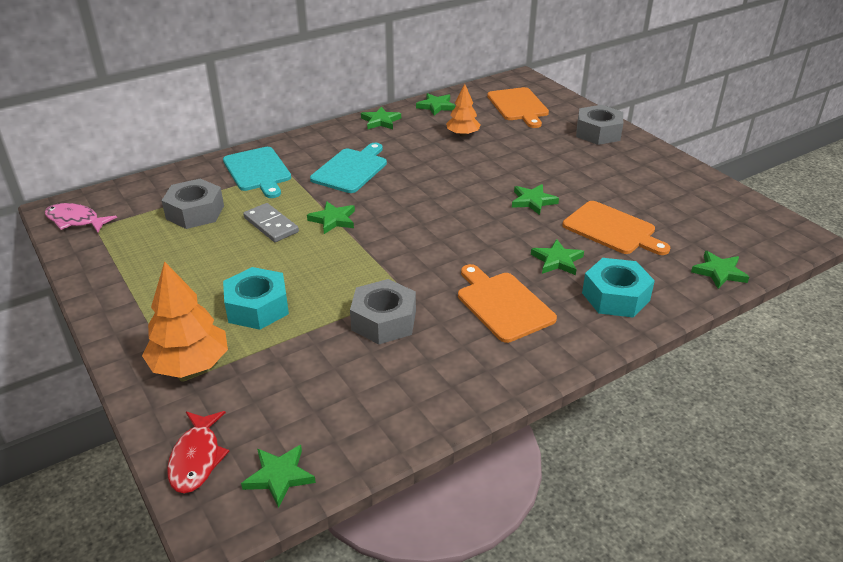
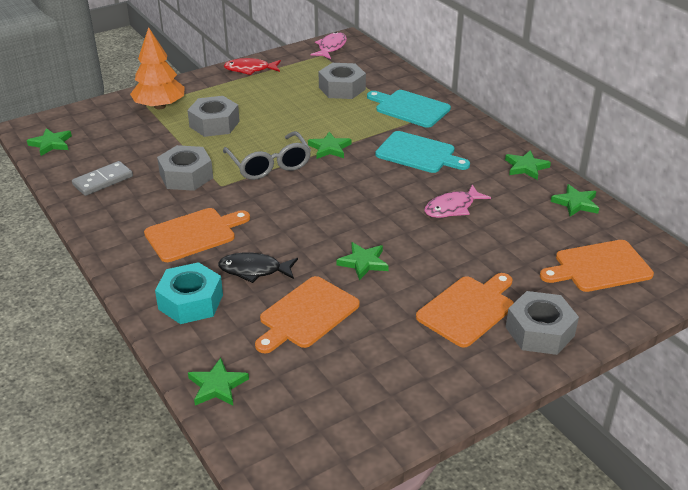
camera: 90 degrees right, 0 degrees up
(197, 458) = (77, 117): red fish -> red fish (250, 69)
(257, 307) = (214, 124): turquoise nut -> grey nut
(258, 171) = (410, 108): turquoise cutting board -> turquoise cutting board turned 60 degrees clockwise
(271, 225) = (322, 121): grey domino -> grey domino (103, 181)
(364, 259) = (269, 165): none -> grey glasses
(445, 157) = (452, 208): none -> pink fish
(462, 134) = (508, 221): orange tree -> none
(557, 260) = (254, 270): green star -> black fish
(582, 157) = (468, 309): none -> orange cutting board

